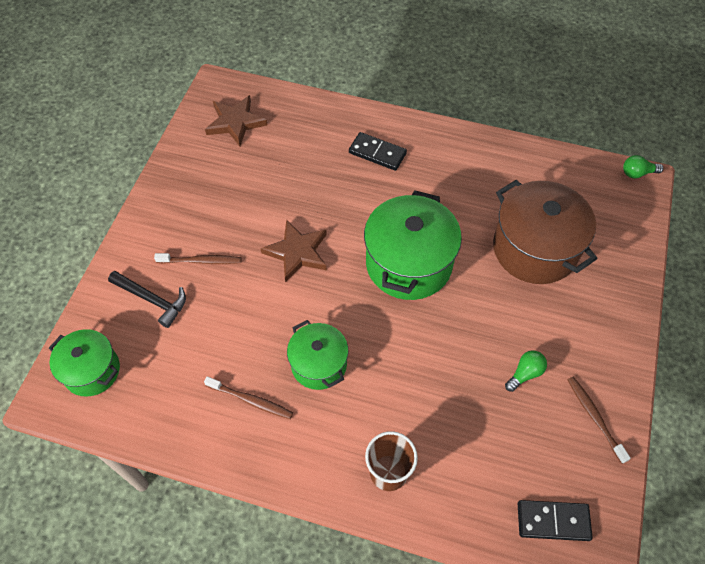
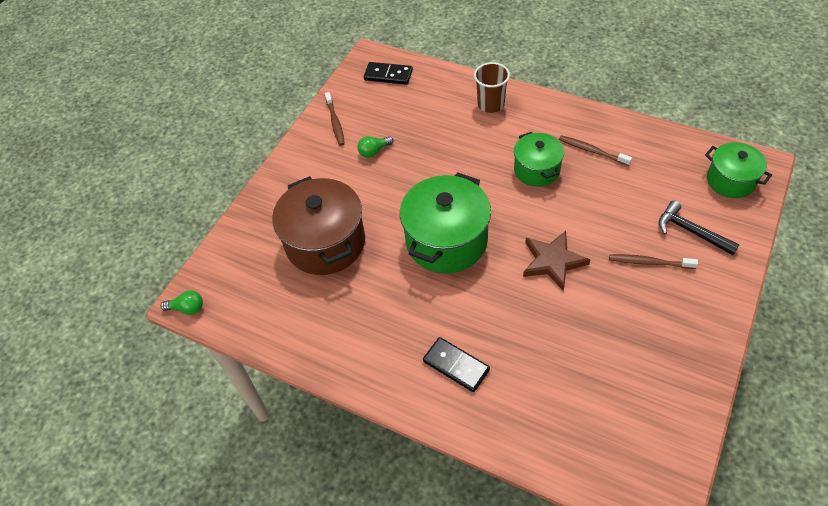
camera: 165 degrees left, 5 degrees down
(235, 122) = (630, 433): brown star -> none

